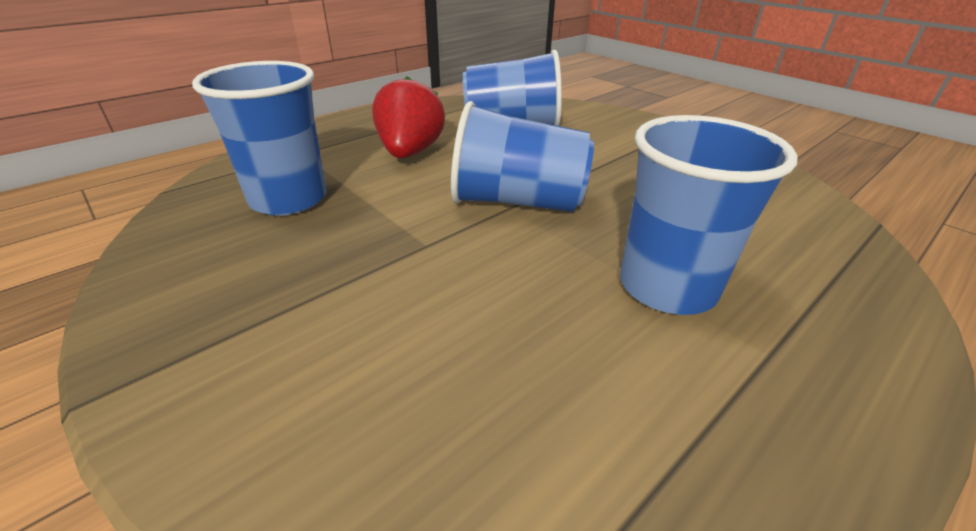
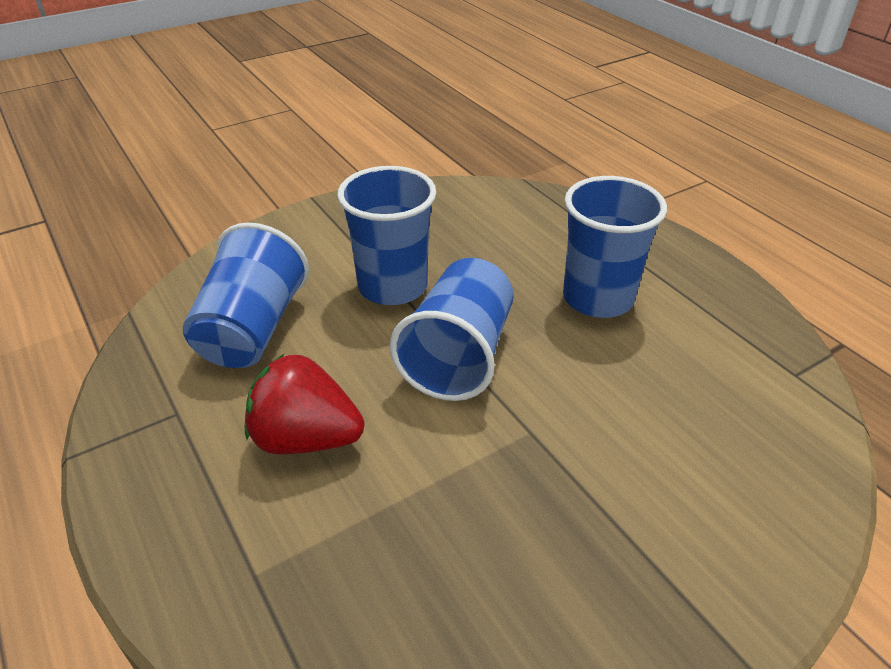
camera: 80 degrees left, 5 degrees up
(288, 199) = (412, 568): blue cup -> blue cup (392, 286)

